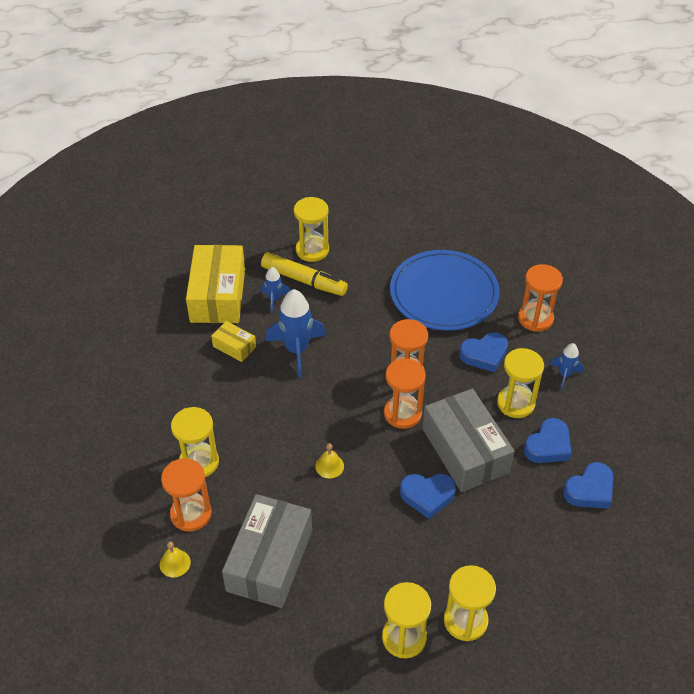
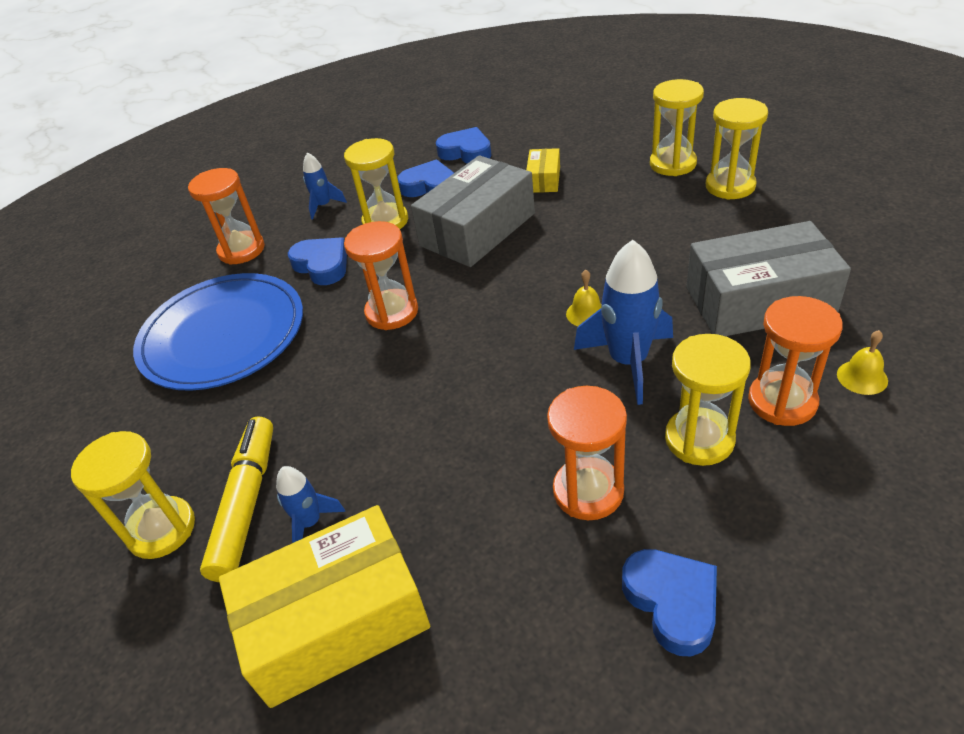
camera: 110 degrees left, 5 degrees down
(234, 346) = (450, 521): yellow box -> yellow box (543, 179)
(297, 350) = (412, 436): blue rocket -> blue rocket (628, 362)
(402, 413) = (458, 290): orange hourglass -> orange hourglass (588, 491)
(427, 496) = (559, 231): blue heart -> blue heart (672, 602)

